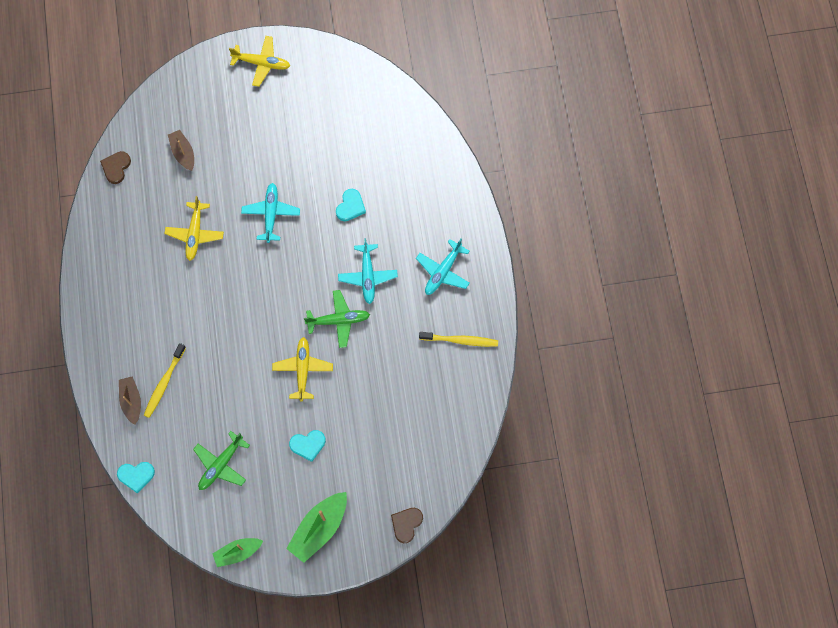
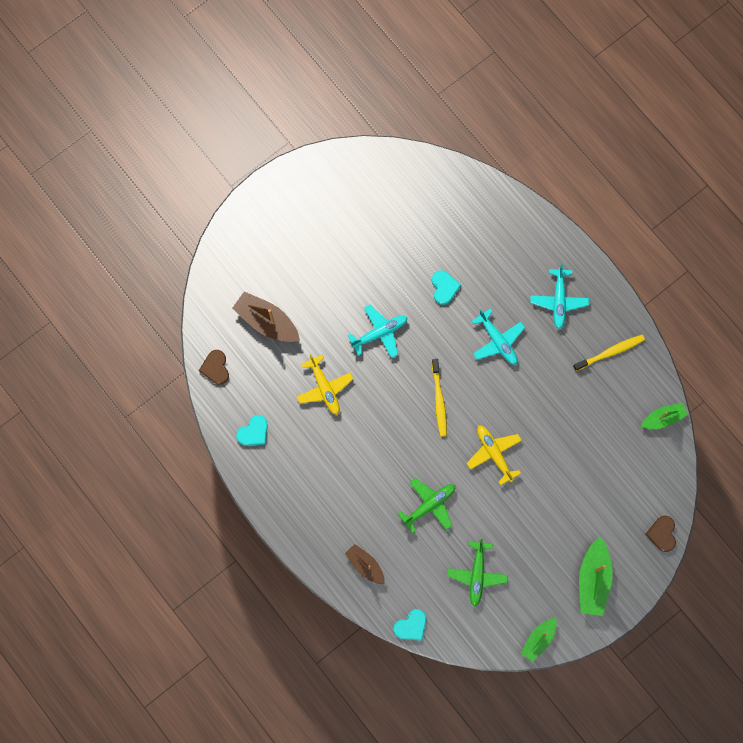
camera: 30 degrees left, 5 degrees up
(164, 383) = (383, 533): yellow toothbrush -> yellow toothbrush (439, 400)
(183, 153) = (267, 321): brown boat -> brown boat, size x1.57
(262, 63) = (284, 201): yellow plane -> none
(271, 214) = (379, 333): turquoise plane -> turquoise plane turned 90 degrees clockwise
(308, 445) = (539, 515): turquoise heart -> turquoise heart (253, 432)
(338, 320) = (497, 393): green plane -> green plane (429, 505)
(471, 423) = (663, 418): none -> green boat

